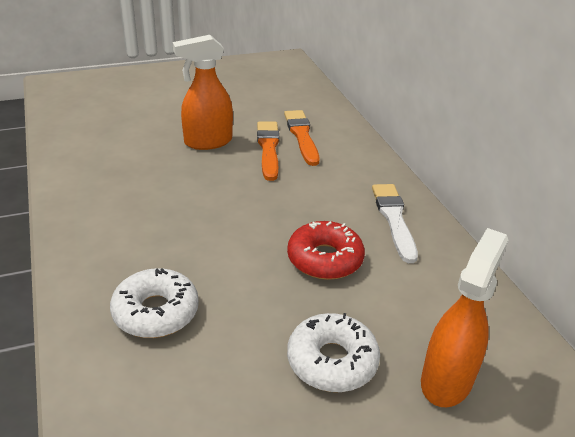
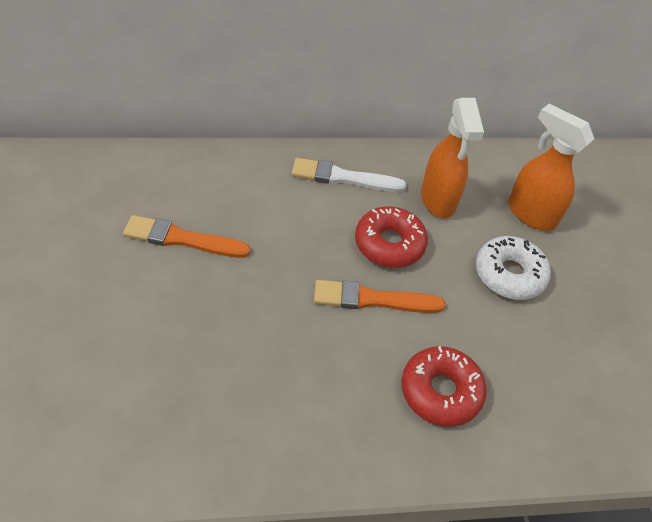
camera: 80 degrees left, 15 degrees up
(156, 312) = (440, 391): white donut -> red donut
(207, 142) = (141, 296): orange spray bottle -> orange spray bottle (438, 200)
(302, 136) = (167, 202): orange brush -> orange brush (373, 299)

